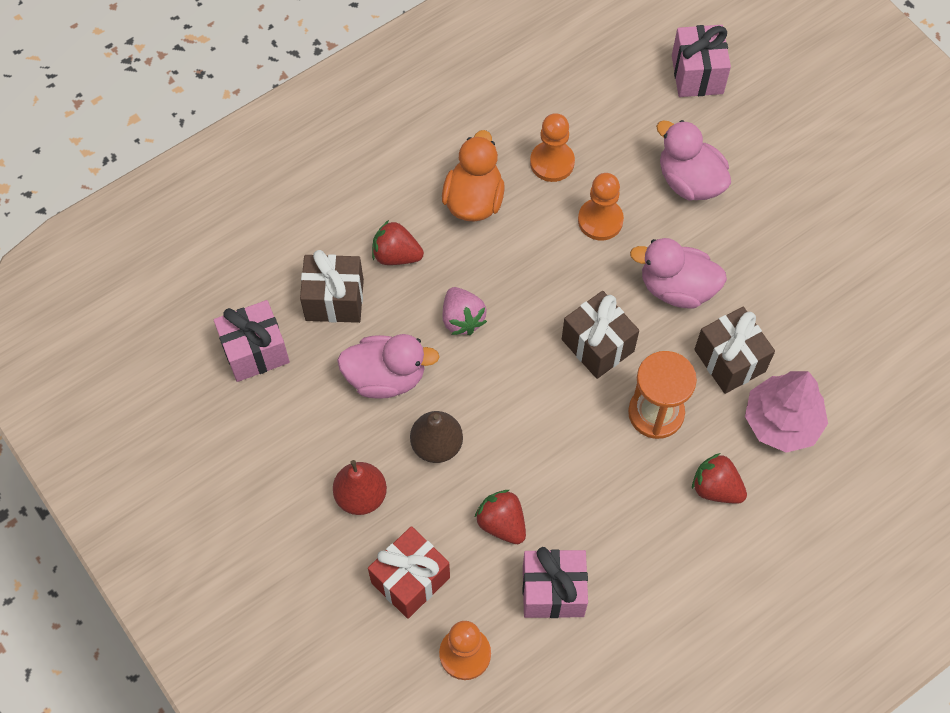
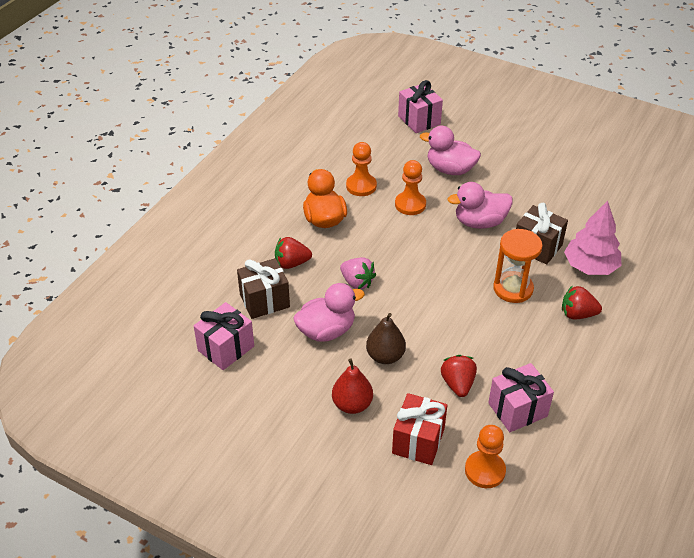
camera: 25 degrees left, 20 degrees down
(502, 523) = (458, 384): red strawberry -> red strawberry turned 60 degrees clockwise
(597, 345) = (452, 267): brown gift -> none

